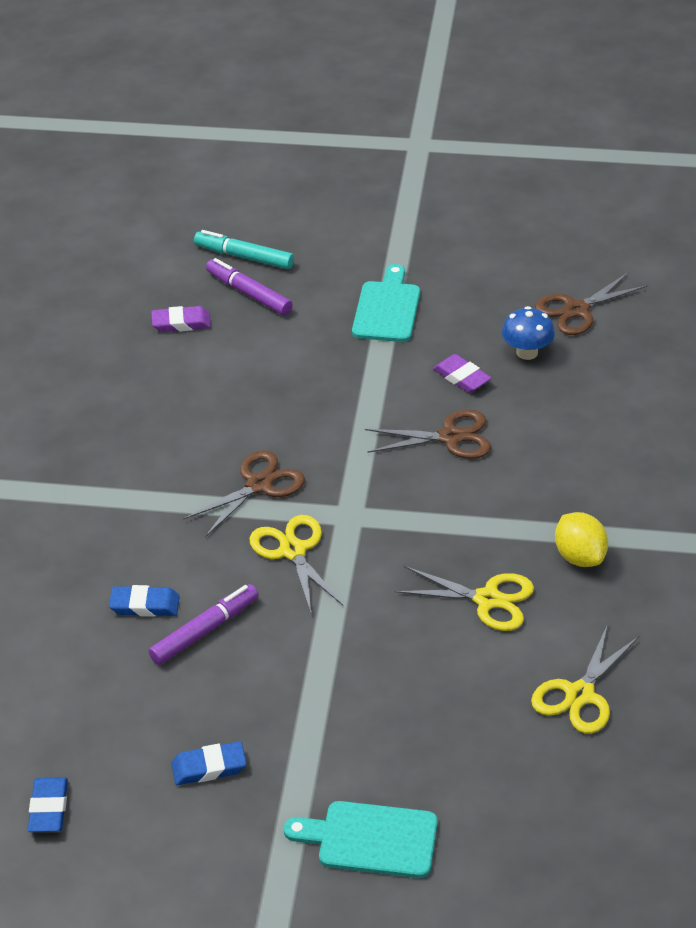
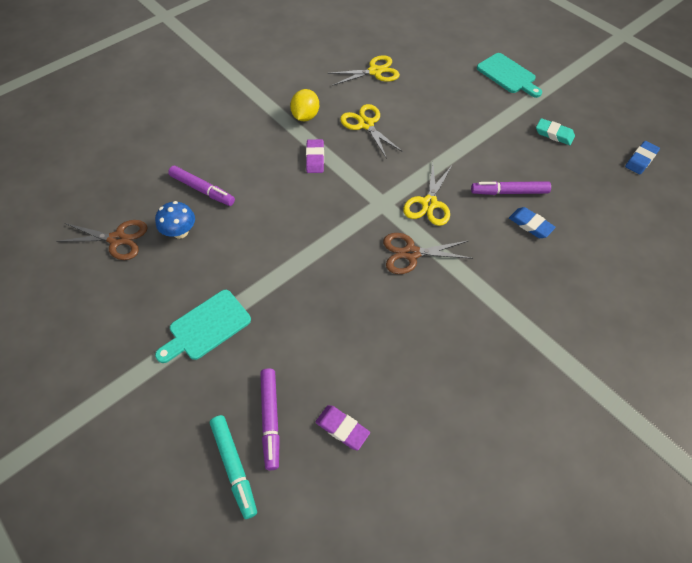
camera: 140 degrees left, 15 degrees up
(209, 767) = (554, 134): blue eraser -> turquoise eraser
(450, 437) = (284, 210): brown scissors -> none
(461, 377) = (232, 242): purple eraser -> purple eraser (315, 158)
(568, 399) = (202, 189): none -> purple marker

